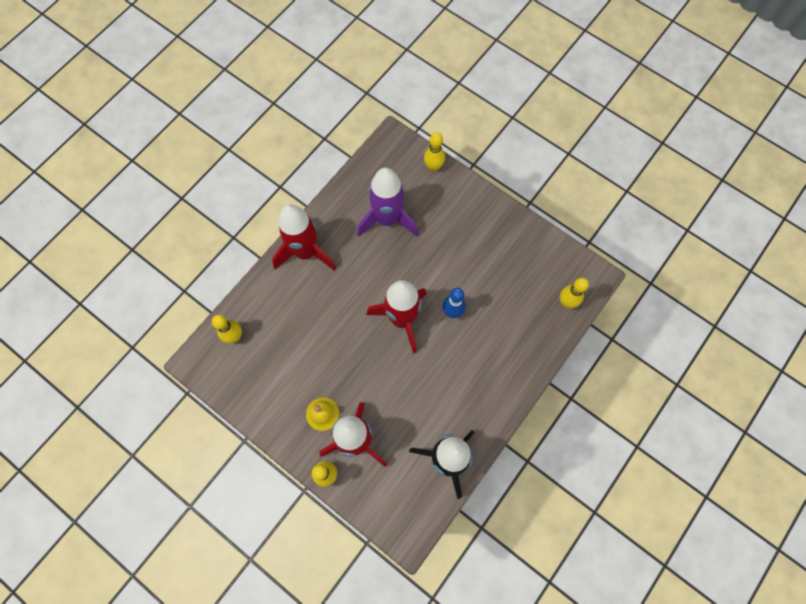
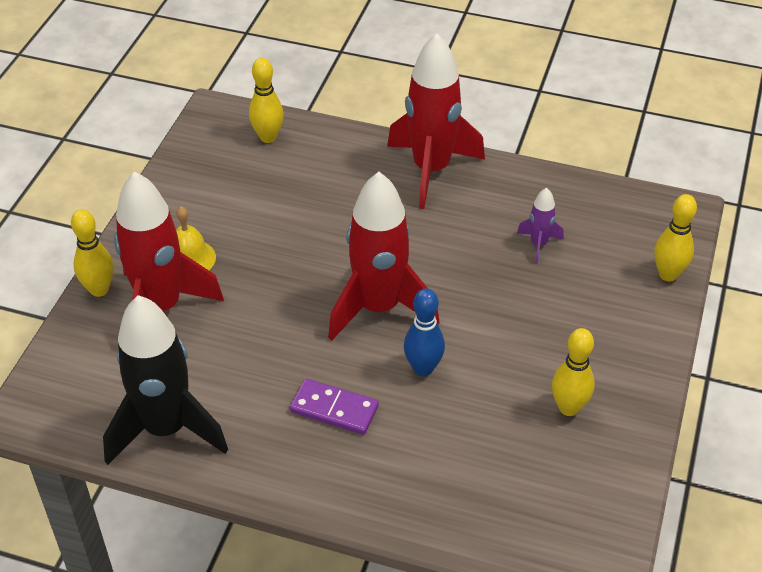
camera: 70 degrees right, 25 degrees down
(388, 219) = (539, 244): purple rocket -> purple rocket, size x0.44
(464, 366) = (334, 409): none -> purple domino
(566, 302) = (525, 532): yellow bowling pin -> yellow bowling pin (568, 408)

